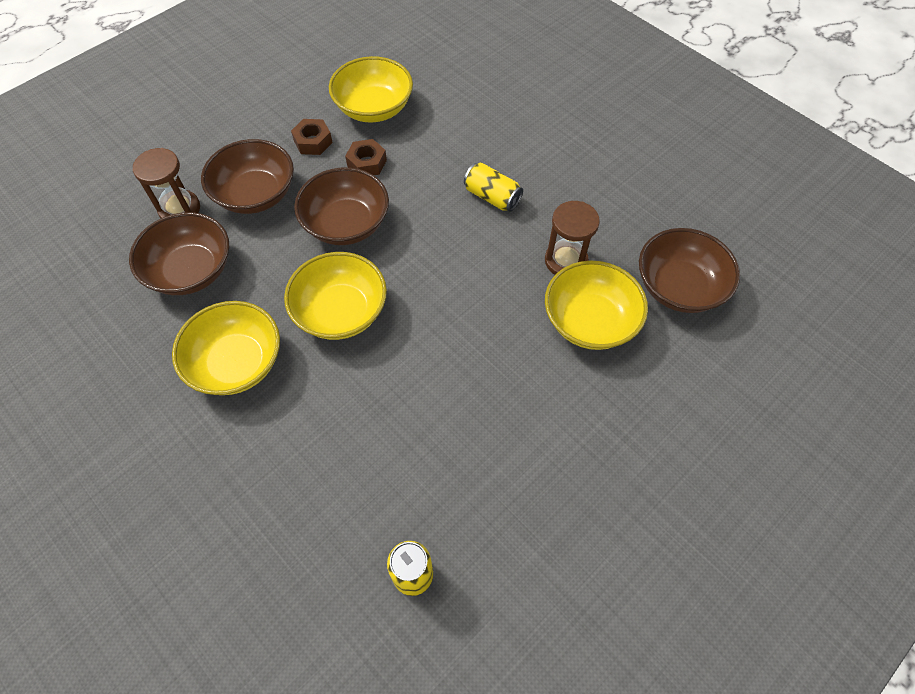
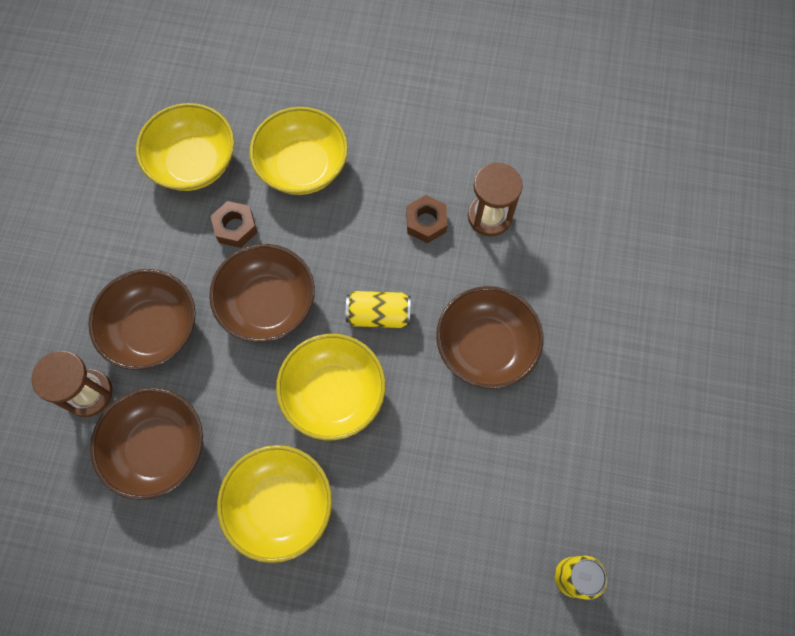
camera: 35 degrees left, 10 degrees up
(313, 142) = (162, 237): brown nut -> brown nut (426, 222)
(492, 197) = (380, 191): yellow can -> yellow can (378, 315)
(590, 321) = (549, 262): yellow bowl -> yellow bowl (302, 166)
(679, 287) = (596, 183): brown bowl -> brown bowl (485, 346)

